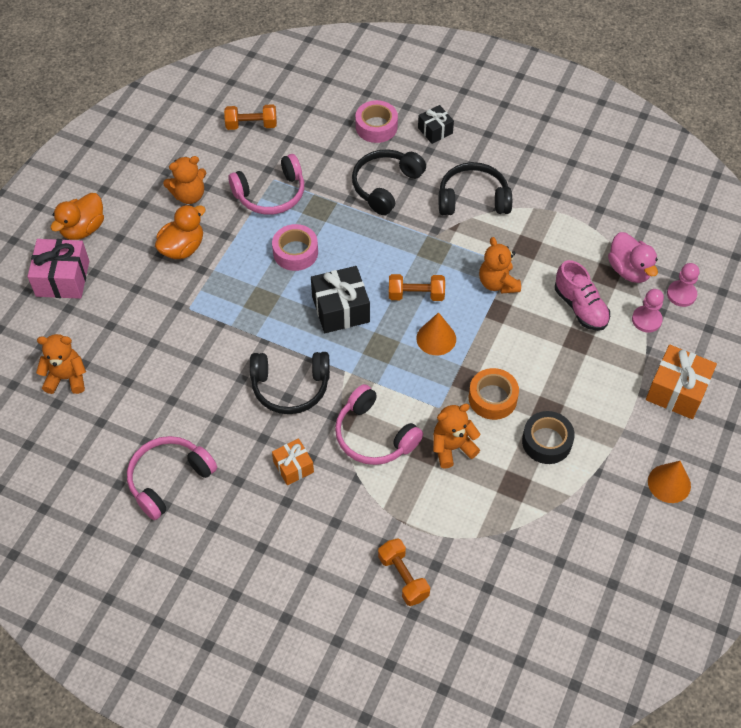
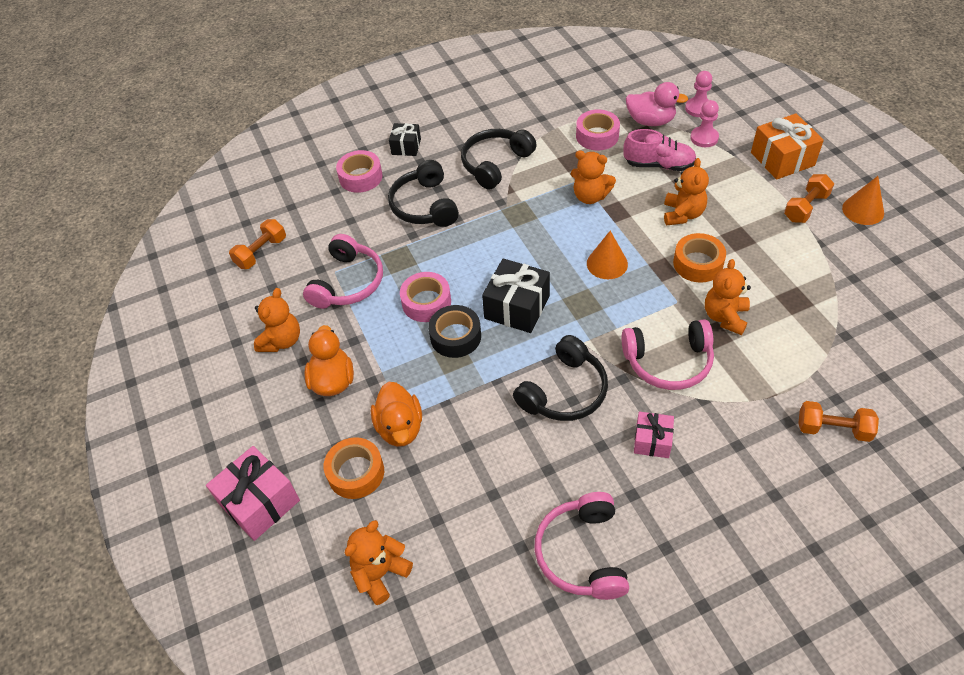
camera: 45 degrees left, 5 degrees down
(83, 229) = (222, 448): orange duck -> orange duck (400, 428)
(125, 313) = (356, 472): none -> orange tape
(293, 467) = (652, 441): orange gift -> pink gift
(416, 295) = (551, 250): orange dumbbell -> orange dumbbell (805, 207)
(538, 357) = (682, 214): none -> orange teddy bear
(546, 441) = (768, 256): black tape -> black tape (455, 336)
(573, 244) = (597, 136): none -> pink tape

